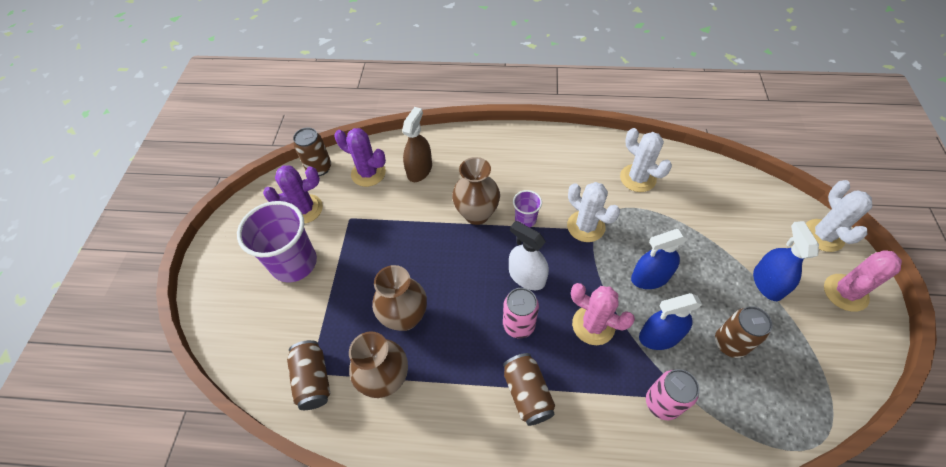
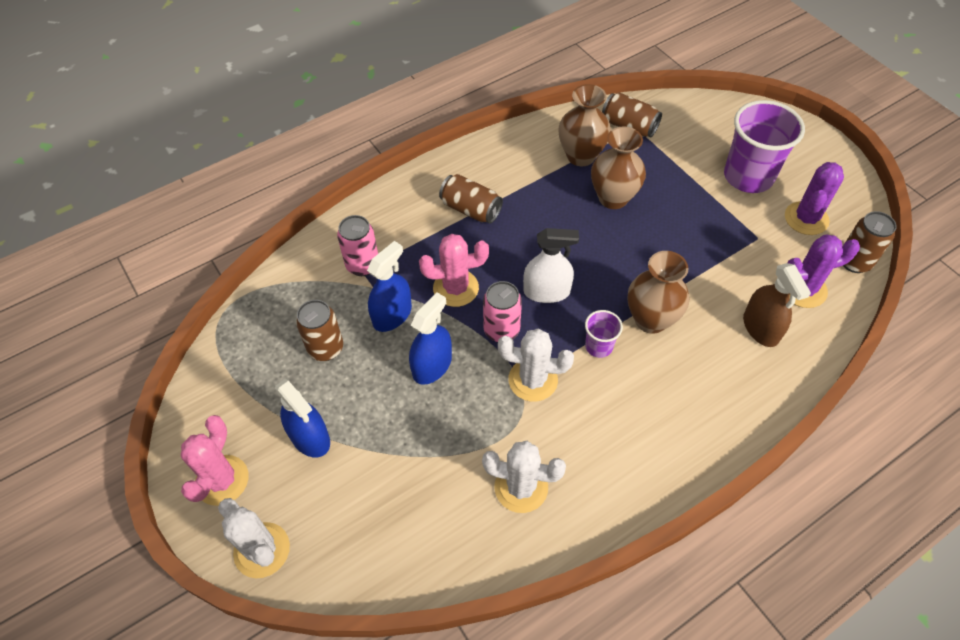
camera: 140 degrees right, 0 degrees up
(518, 325) = (518, 249): pink can -> pink can (501, 330)

